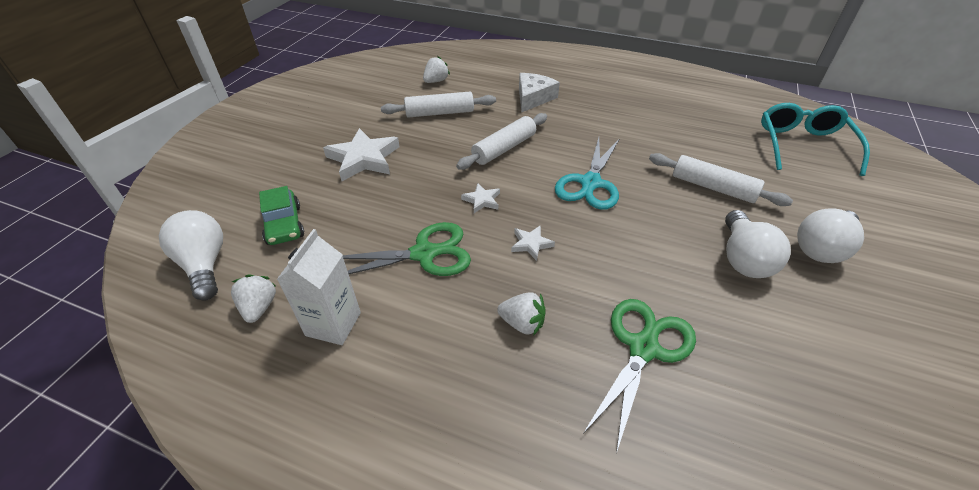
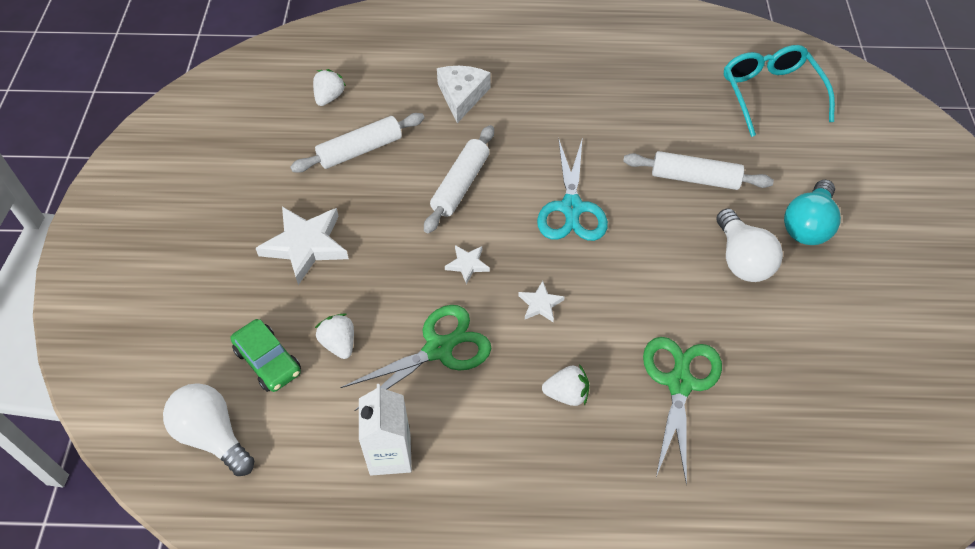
camera: 20 degrees left, 10 degrees up
(259, 307) = (305, 462): white strawberry -> white strawberry (339, 344)
(822, 248) = (807, 225): white light bulb -> turquoise light bulb

